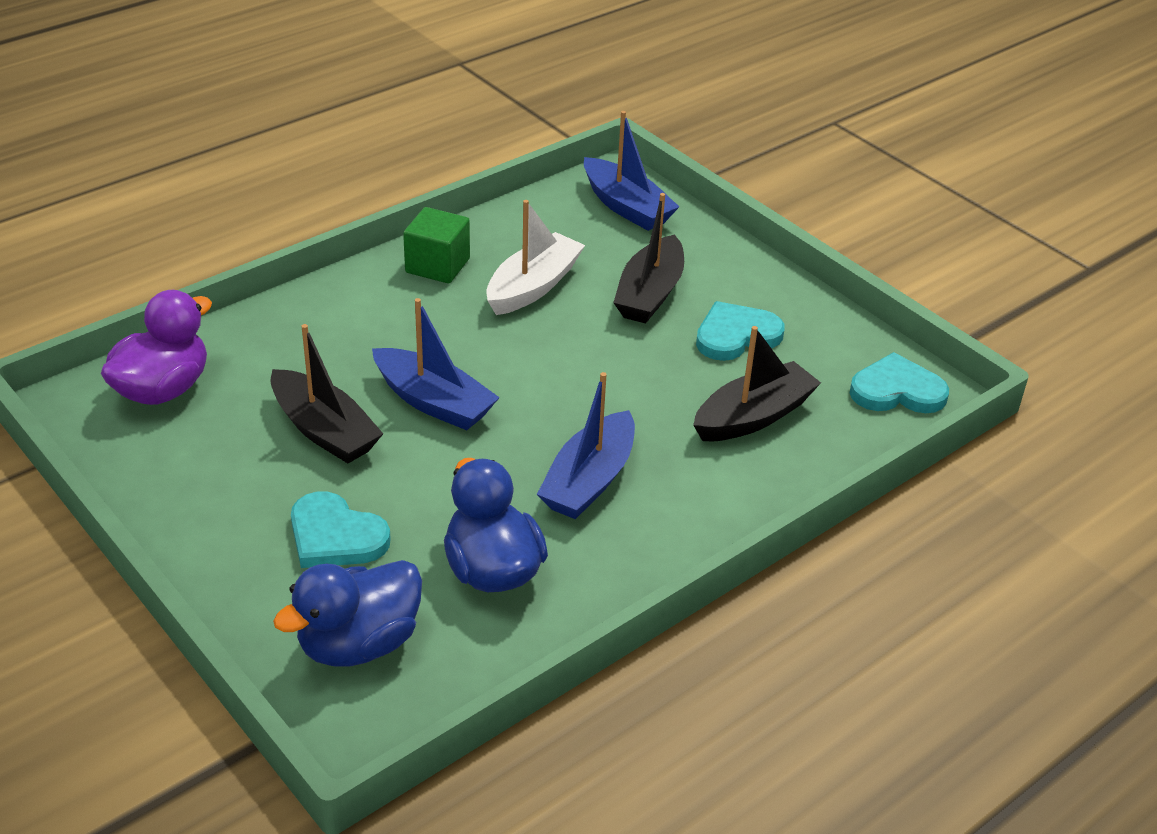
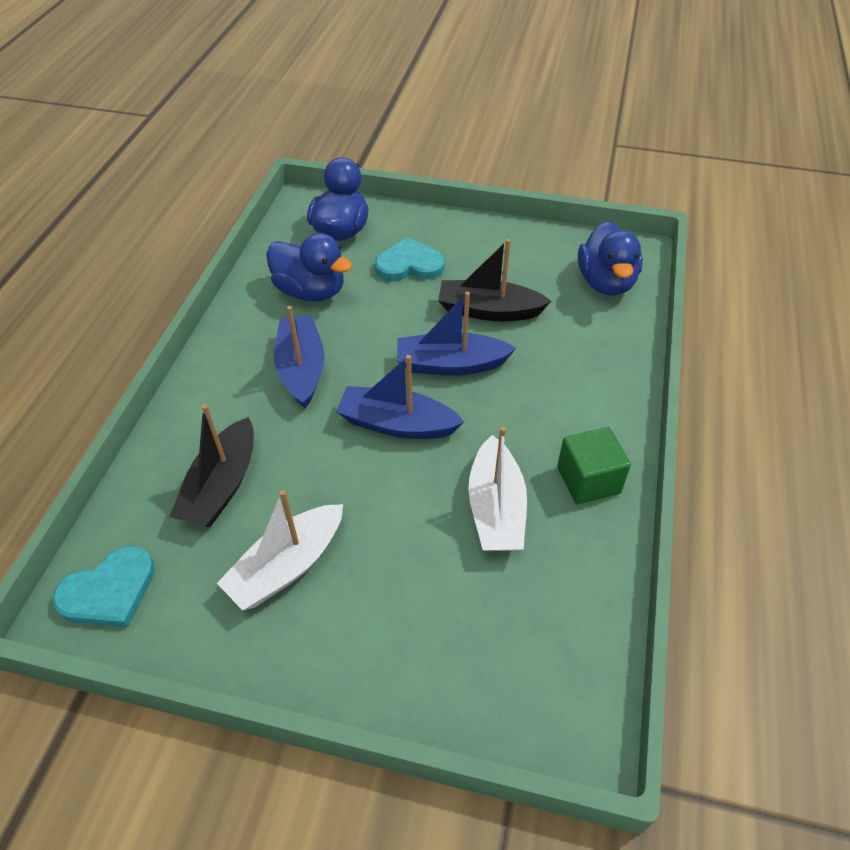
camera: 145 degrees right, 10 degrees up
(163, 389) = (606, 282): purple duck -> blue duck
(626, 206) = (524, 686): blue boat -> blue boat (397, 424)
(650, 293) = (397, 567): black boat -> none
(736, 335) = (287, 566): turquoise heart -> white boat

